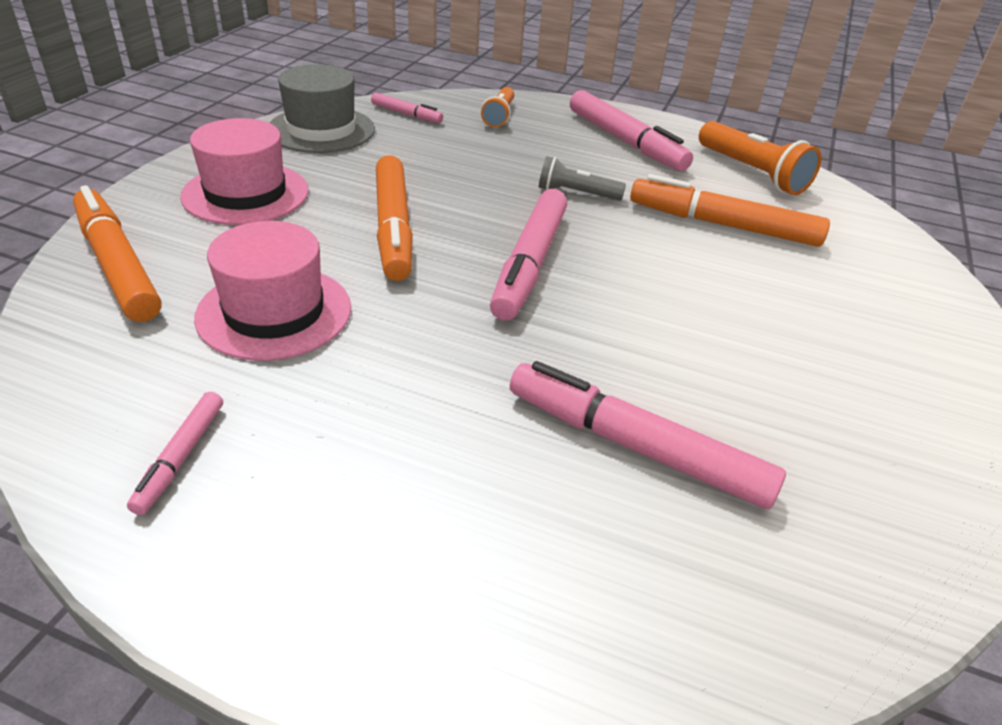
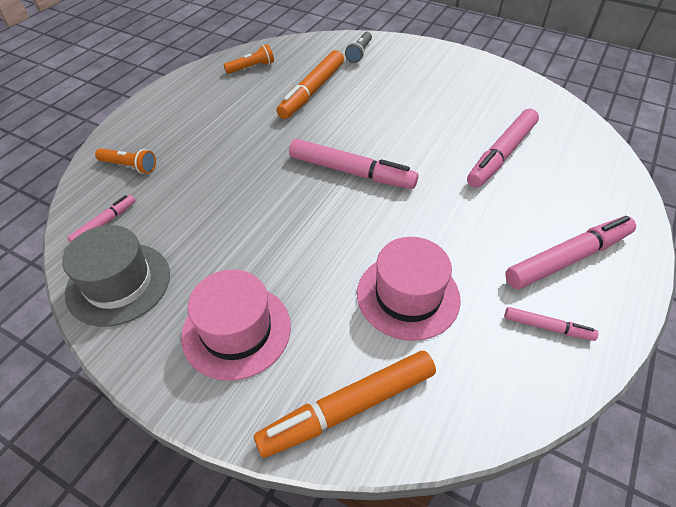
camera: 80 degrees left, 10 degrees up
(393, 228) = (303, 234): orange marker -> none
(576, 193) = (266, 142): grey flashlight -> grey flashlight (359, 53)
(625, 141) = (195, 109): pink marker -> pink marker (568, 258)
(752, 173) = (251, 67): orange flashlight -> orange flashlight, size x0.62

